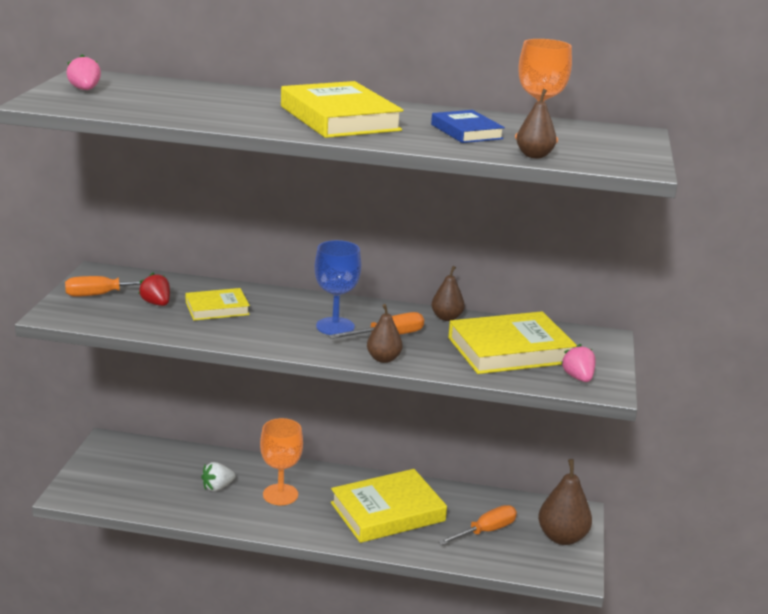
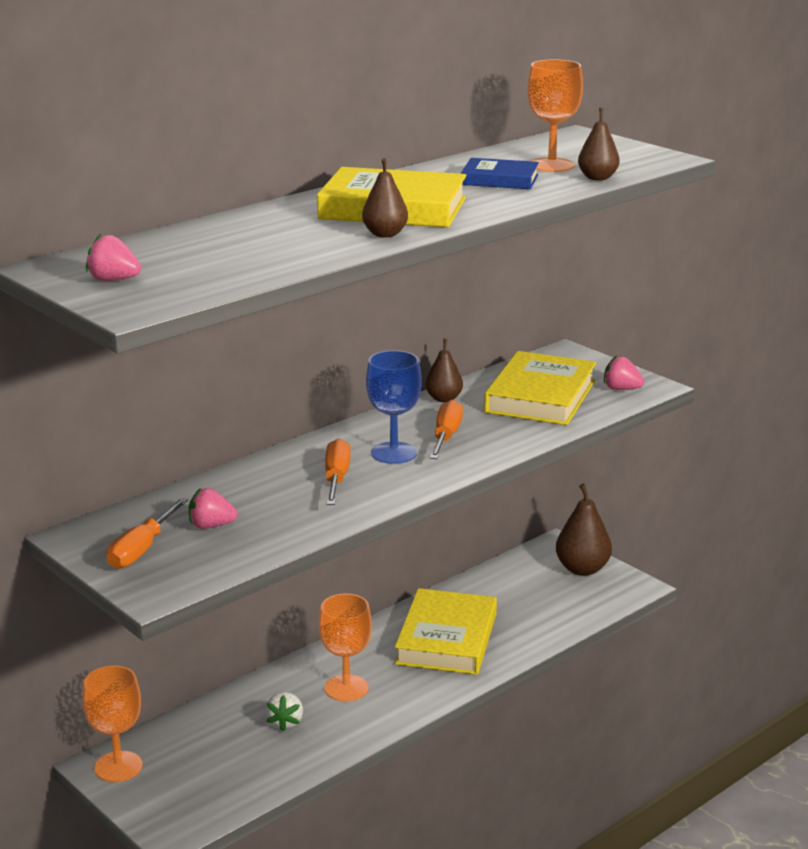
camera: 50 degrees left, 0 degrees up
(112, 448) = (118, 767): none -> orange goblet
(156, 303) = (211, 526): red strawberry -> pink strawberry
(217, 308) = (271, 497): yellow book -> none
(383, 359) = (489, 454): brown pear -> brown pear (385, 234)
(486, 531) = (533, 601): orange screwdriver -> orange screwdriver (336, 478)

